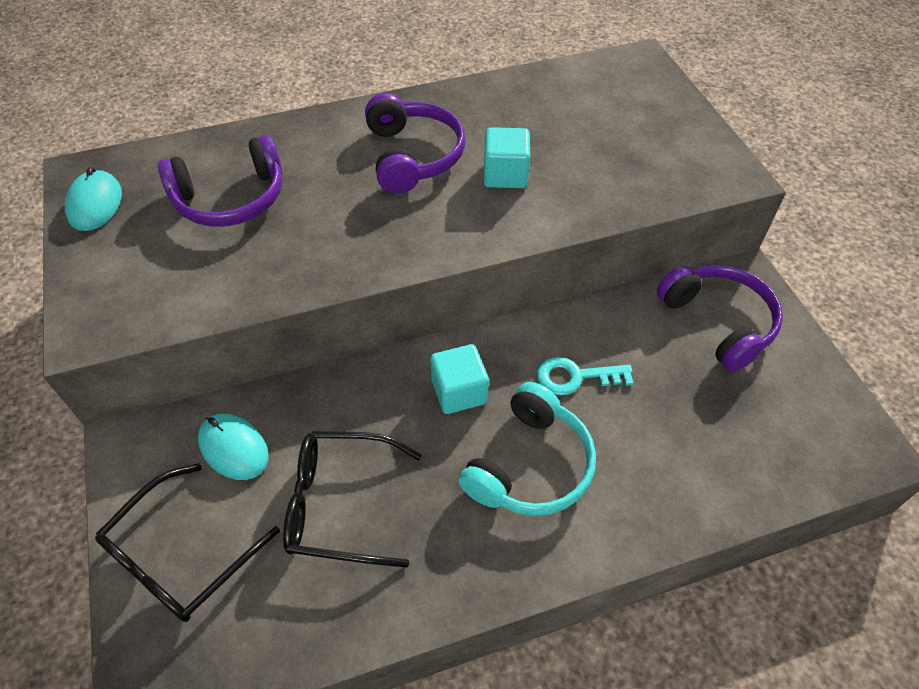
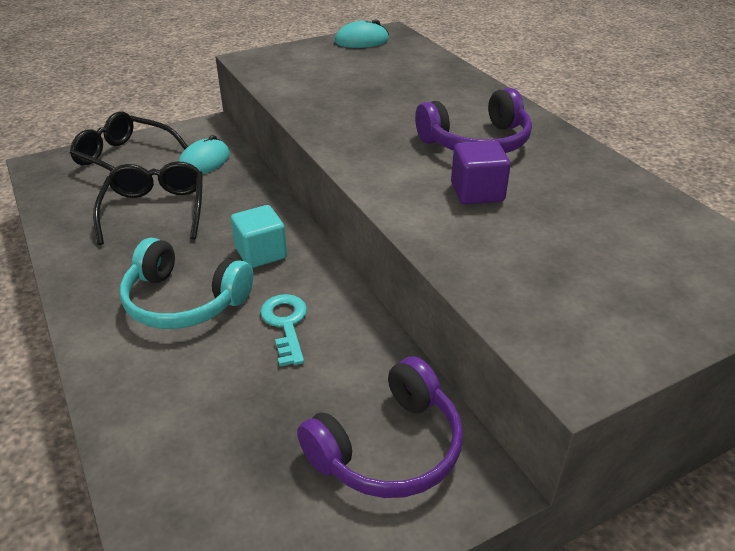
camera: 80 degrees right, 15 degrees down
(231, 198) = (385, 79): purple headphones -> none
(505, 175) = (477, 192): turquoise cube -> purple cube

